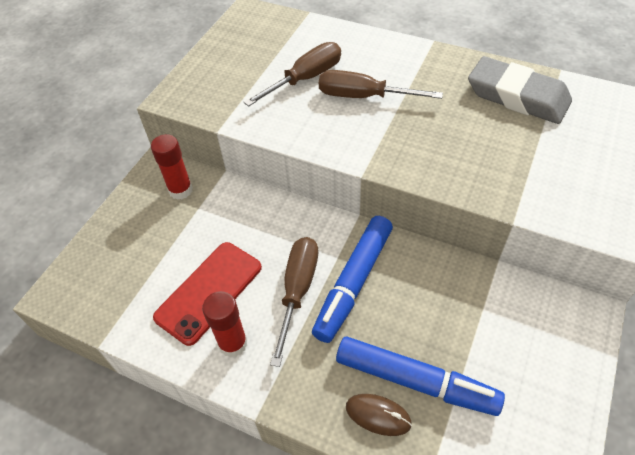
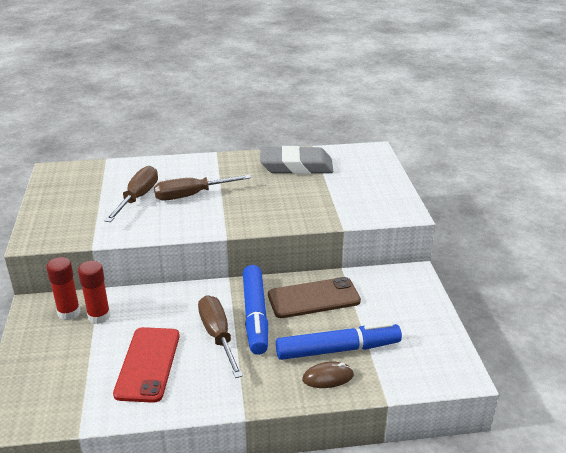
camera: 35 degrees left, 20 degrees down
(233, 343) = (193, 385): red glue stick -> red glue stick (99, 316)
(434, 290) = (313, 298): none -> brown phone

